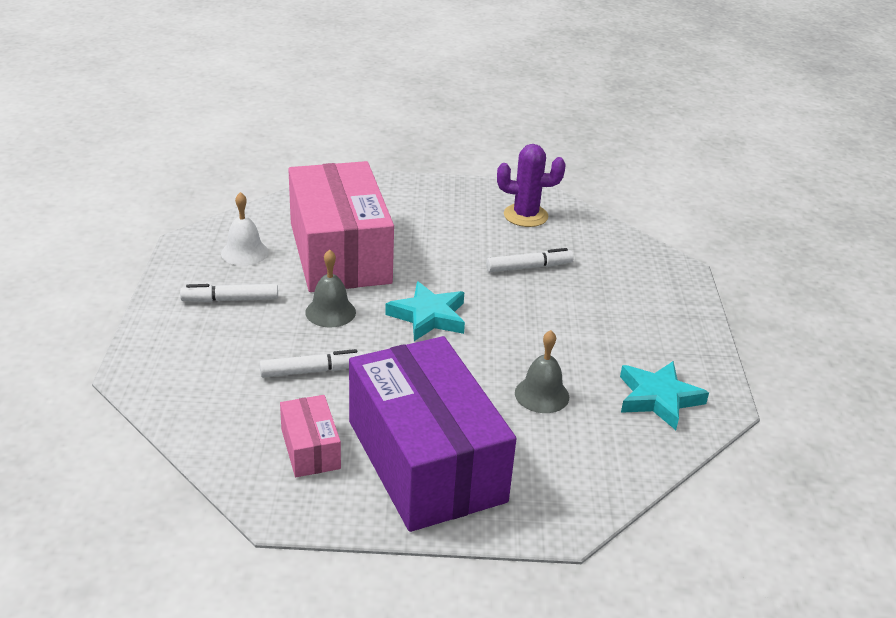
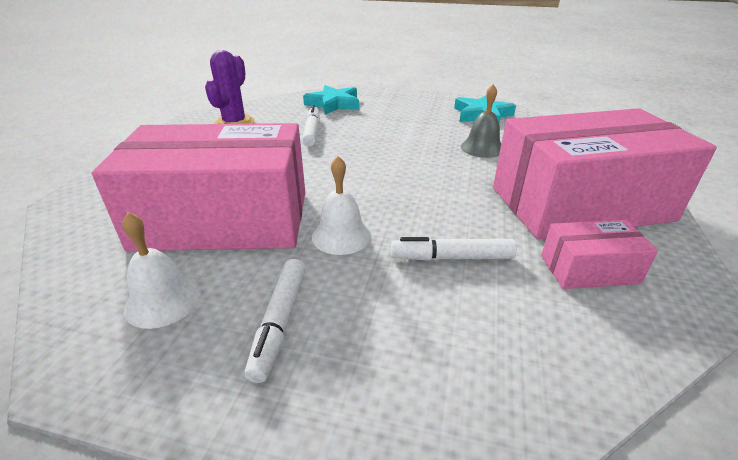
camera: 75 degrees left, 0 degrees up
(312, 371) = (451, 258): white marker -> white marker turned 90 degrees counterclockwise
(330, 312) = (341, 236): grey bell -> white bell
(426, 460) = (580, 204): purple box -> pink box
(428, 316) = (368, 180): turquoise star -> turquoise star (333, 104)

